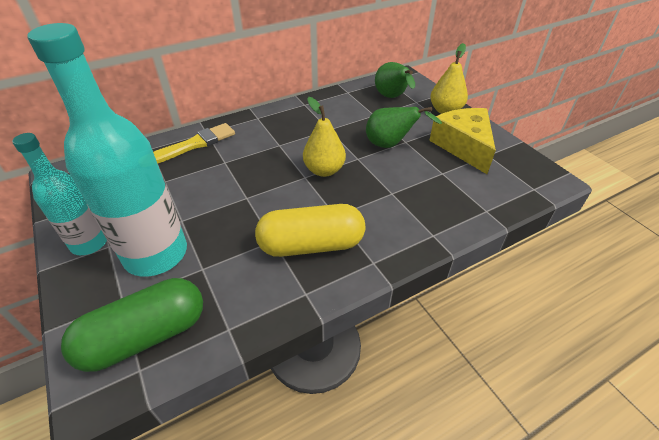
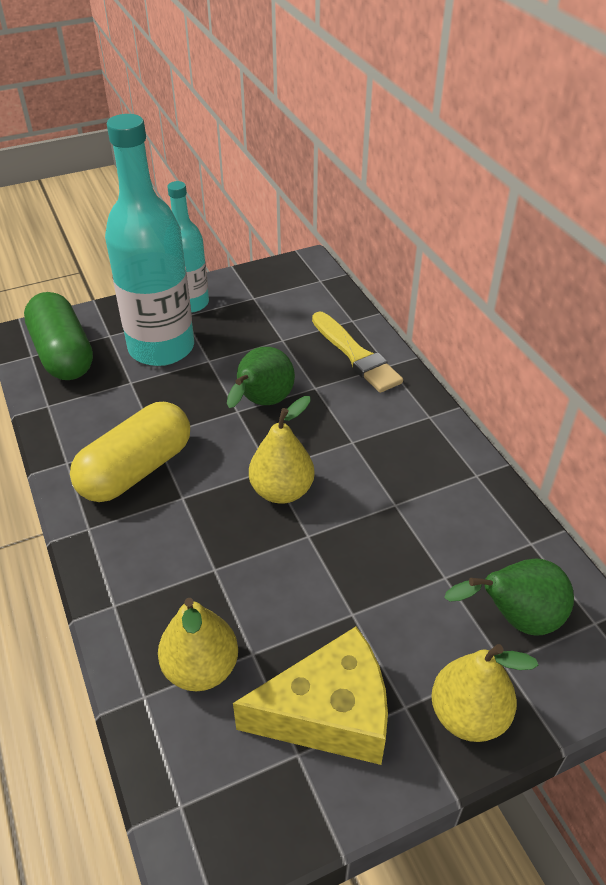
camera: 95 degrees right, 0 degrees up
(311, 245) = (136, 469): yellow capsule -> yellow capsule turned 45 degrees clockwise
(390, 145) = (342, 587): green pear -> green pear (262, 403)
(459, 190) = (201, 668): none -> yellow pear

